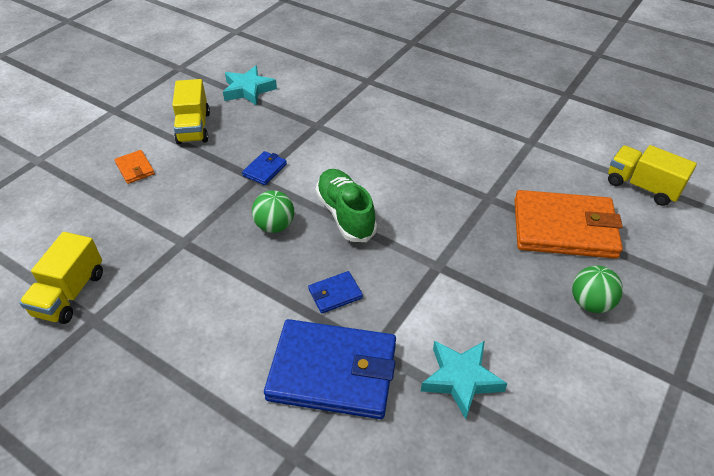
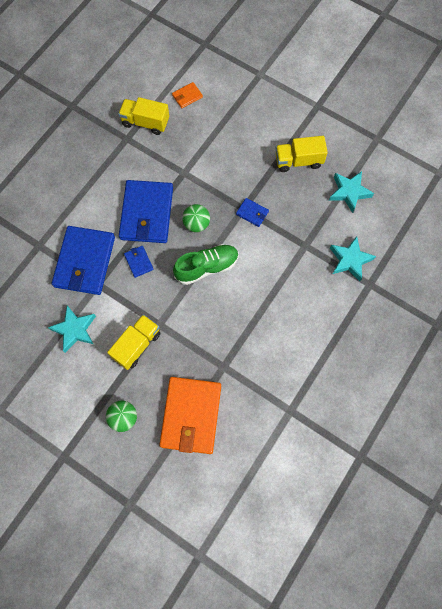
camera: 90 degrees right, 25 degrees up
(135, 168) = (252, 132): orange wallet -> orange wallet (187, 96)
(249, 286) = (147, 213): none -> blue wallet
(338, 93) = (350, 260): none -> turquoise star
(642, 187) = (235, 489): yellow truck -> yellow truck (137, 345)

